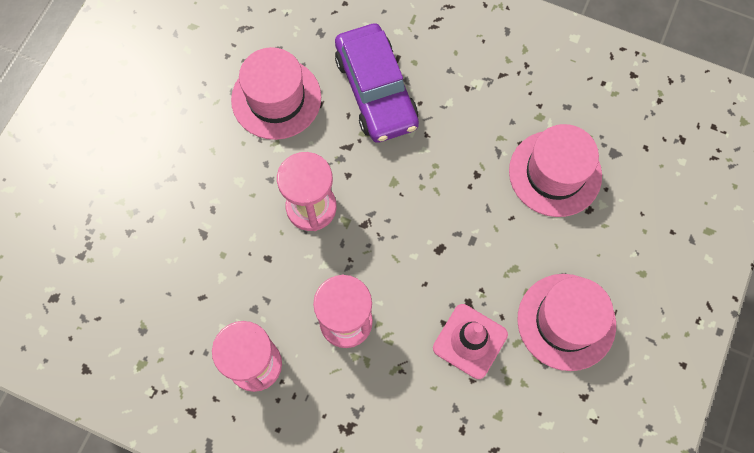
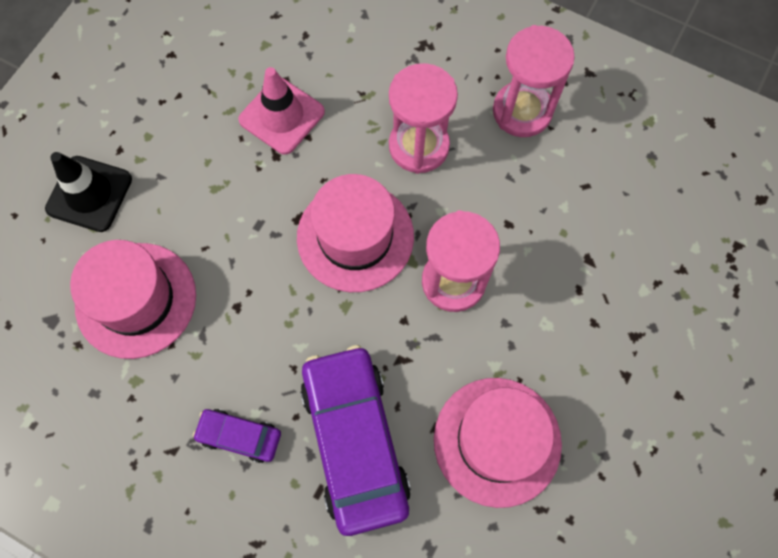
camera: 175 degrees left, 0 degrees up
(457, 87) = (239, 436): none -> purple car
(566, 321) = (169, 127): pink hat -> pink hat (355, 236)
(617, 254) = (89, 194): none -> black traffic cone

